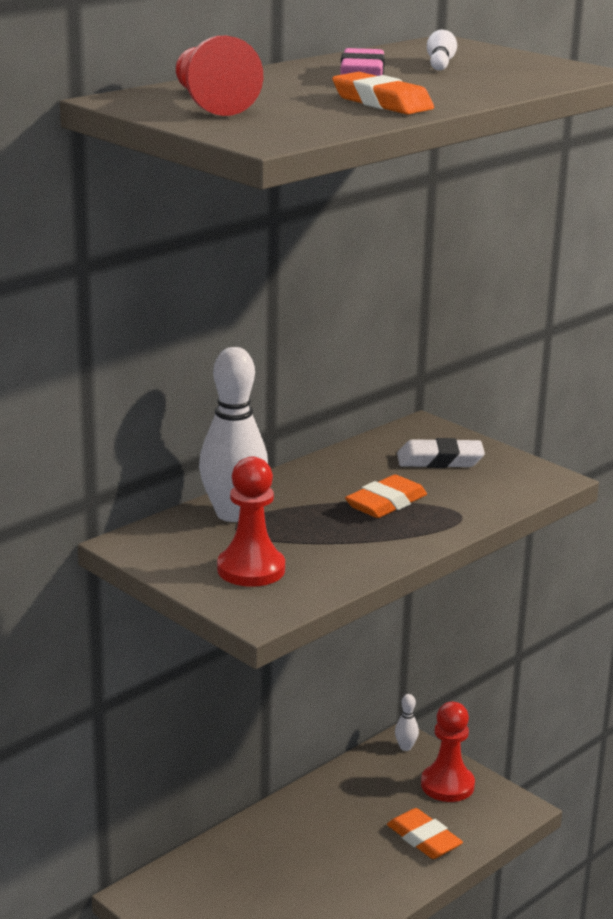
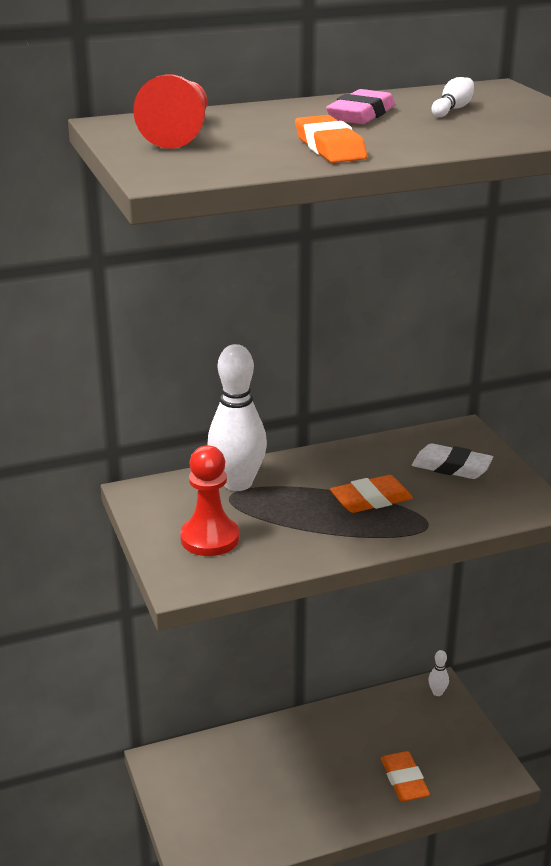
camera: 25 degrees right, 5 degrees up
(447, 785) = (452, 737): red pawn -> none

